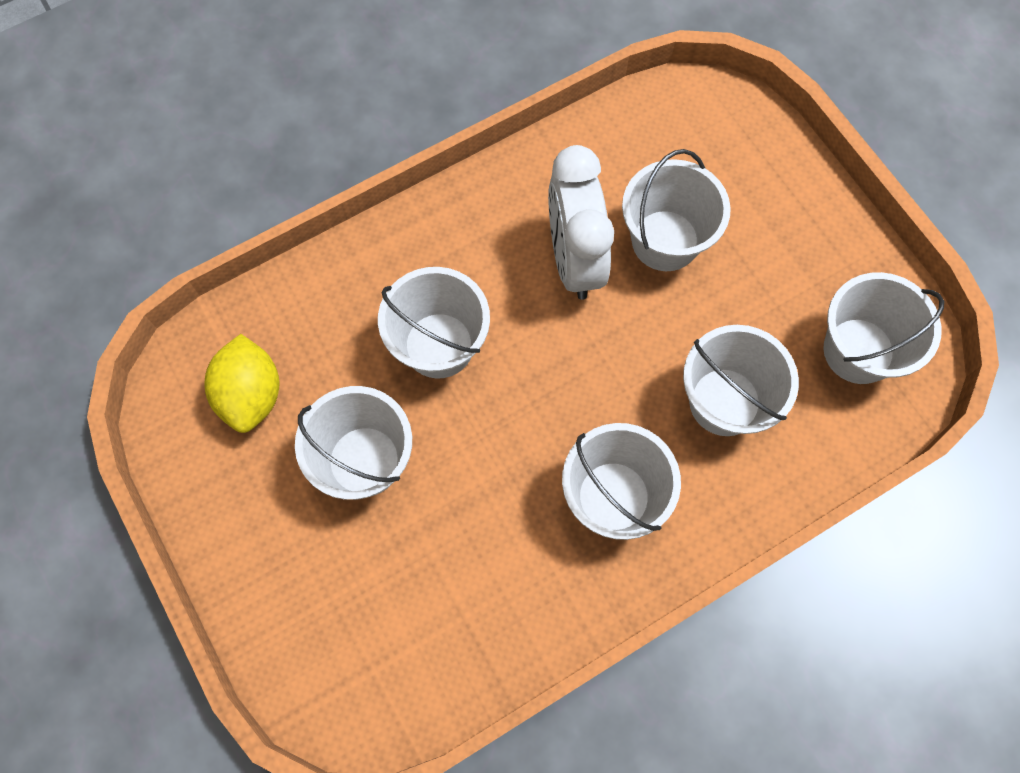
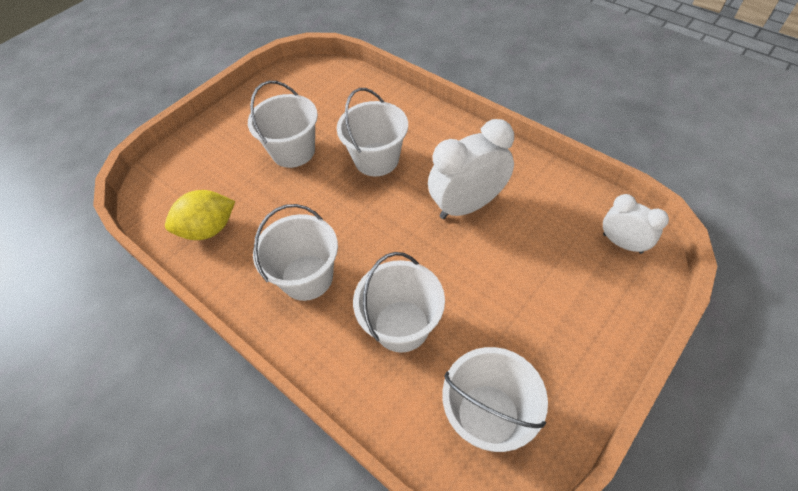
camera: 75 degrees right, 15 degrees down
(251, 395) = (316, 96): yellow lemon -> yellow lemon (209, 229)
(665, 240) = (511, 252): white bucket -> none
(697, 121) = (622, 243): none -> white clock

